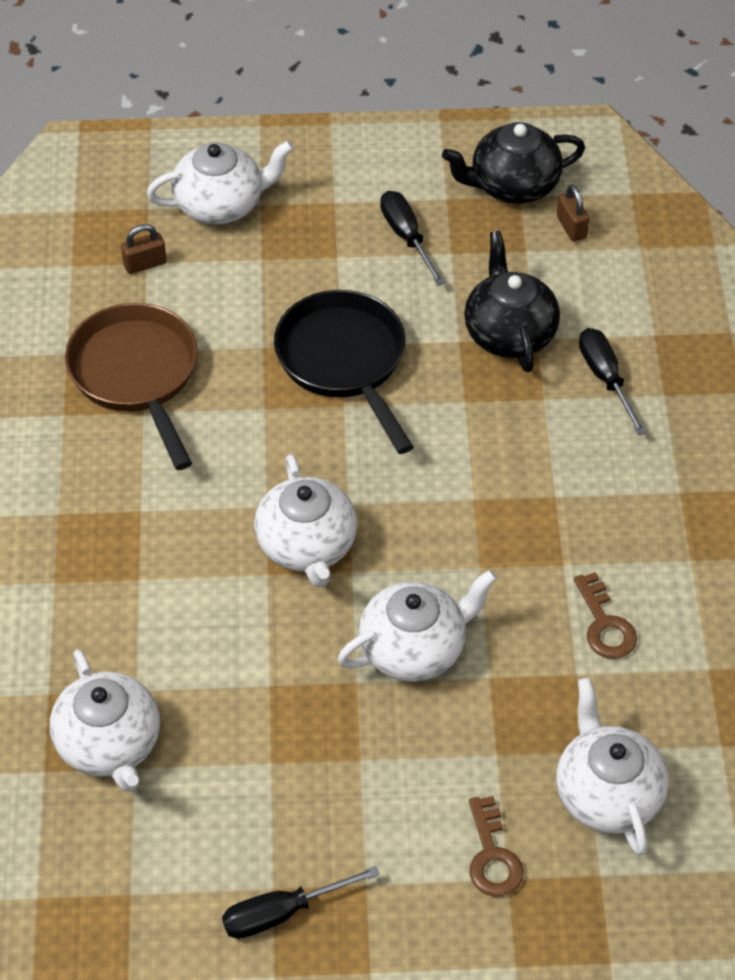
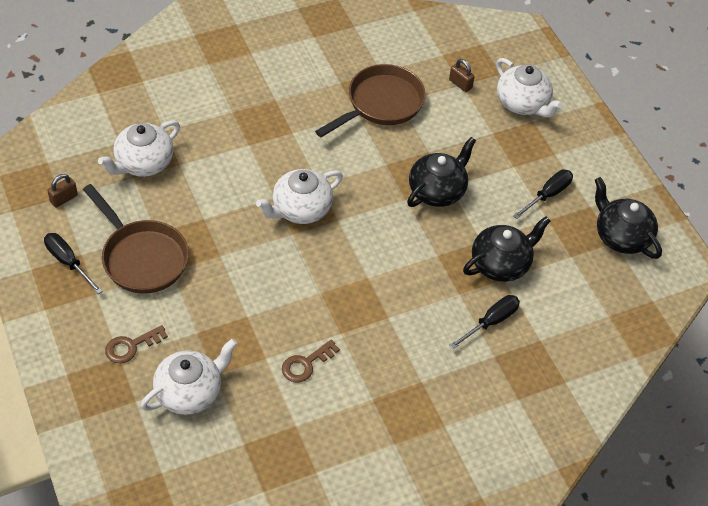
camera: 65 degrees right, 0 degrees up
(316, 796) = (142, 257): none -> brown pan
(344, 361) = (437, 191): black pan -> black teapot
(414, 648) = (252, 276): white teapot -> none
(571, 227) = (604, 275): brown padlock -> brown padlock (64, 199)

